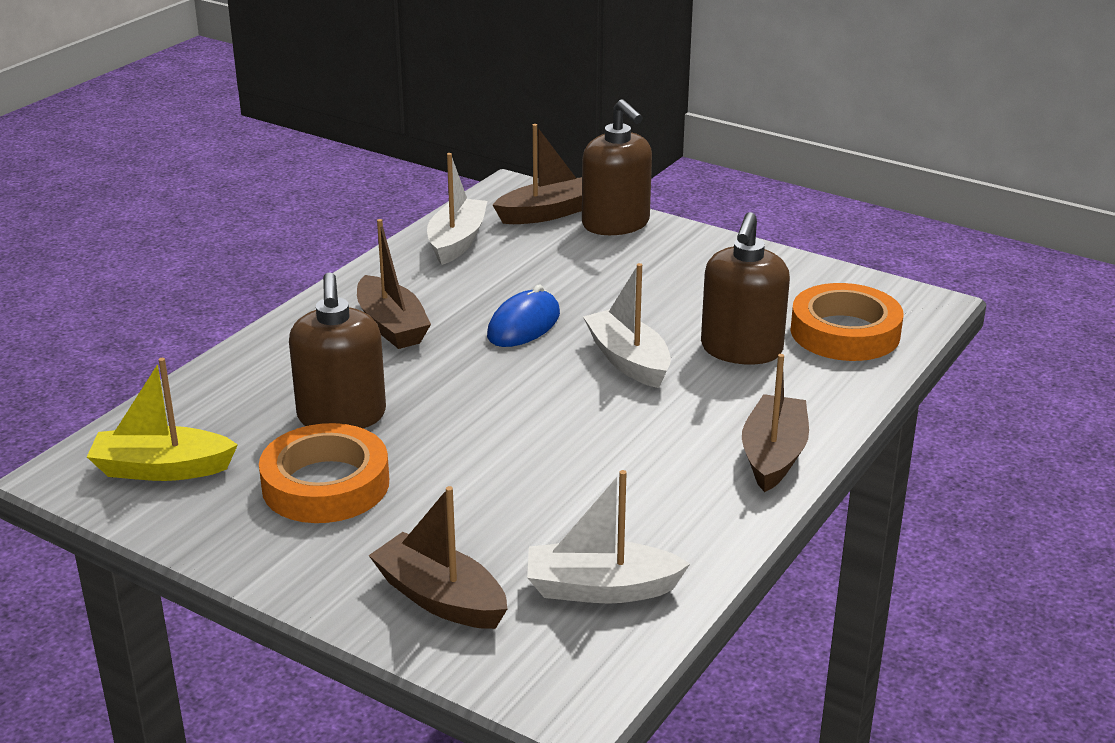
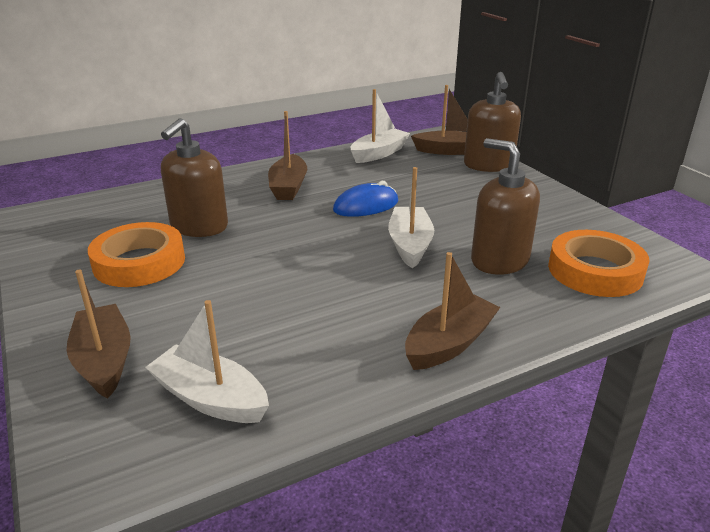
camera: 30 degrees right, 0 degrees up
(162, 469) = (74, 226): yellow boat -> none
(741, 350) = (499, 260): brown soap dispenser -> brown soap dispenser turned 90 degrees clockwise

